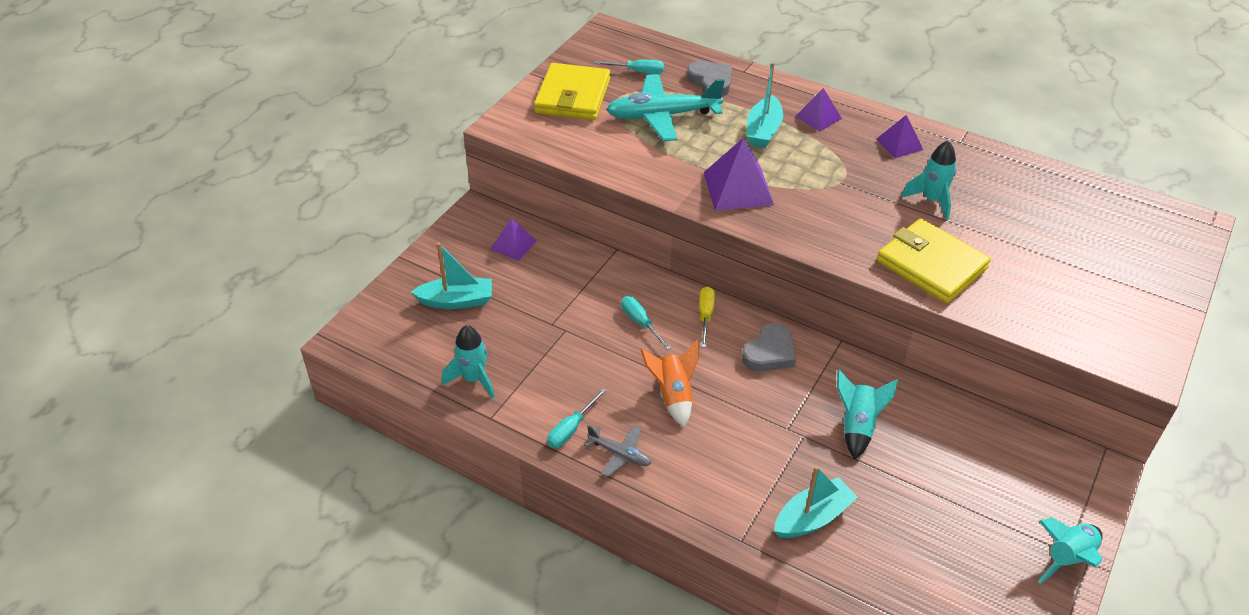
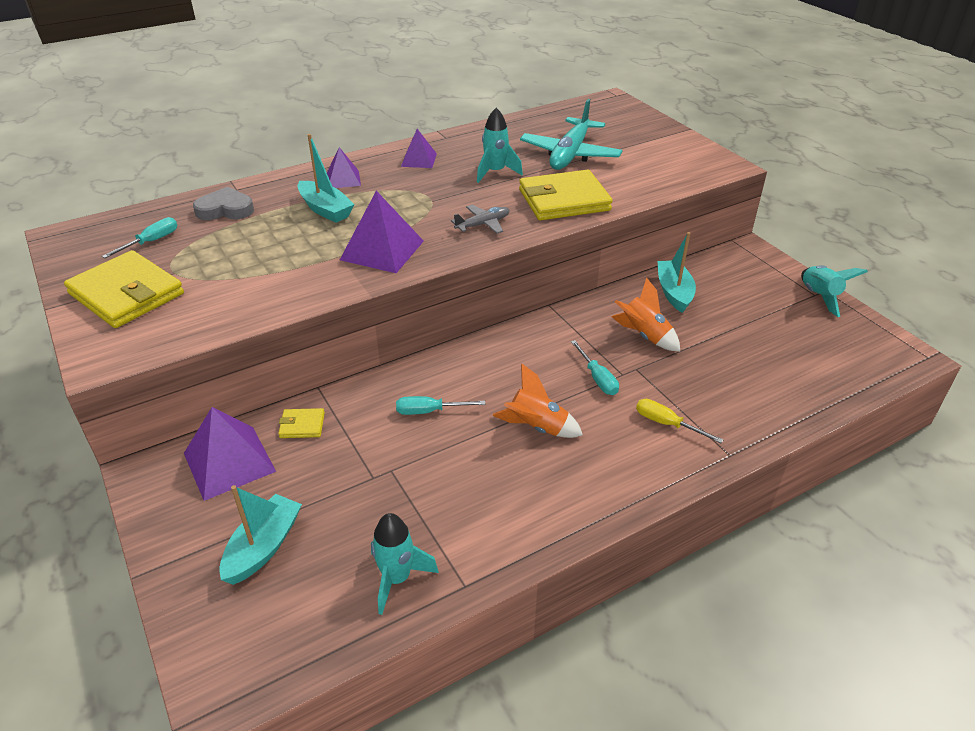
camera: 60 degrees left, 5 degrees down
(513, 245) = (229, 462): purple pyramid -> purple pyramid, size x1.68
(571, 429) = (527, 520): turquoise screwdriver -> turquoise screwdriver (597, 378)
(572, 261) = (302, 425): none -> yellow wallet
(620, 454) = (584, 496): grey plane -> grey plane (483, 224)
(662, 116) = (234, 252): turquoise plane -> turquoise plane (570, 154)
(705, 316) = (457, 366): yellow screwdriver -> yellow screwdriver (667, 424)
(770, 352) = (532, 347): grey heart -> none
(812, 518) = (725, 401): turquoise boat -> turquoise boat (674, 292)
(857, 426) = (644, 336): turquoise rocket -> orange rocket

